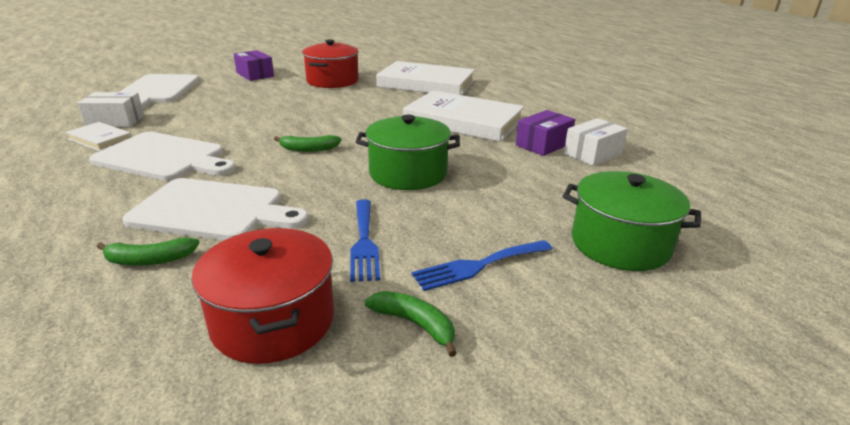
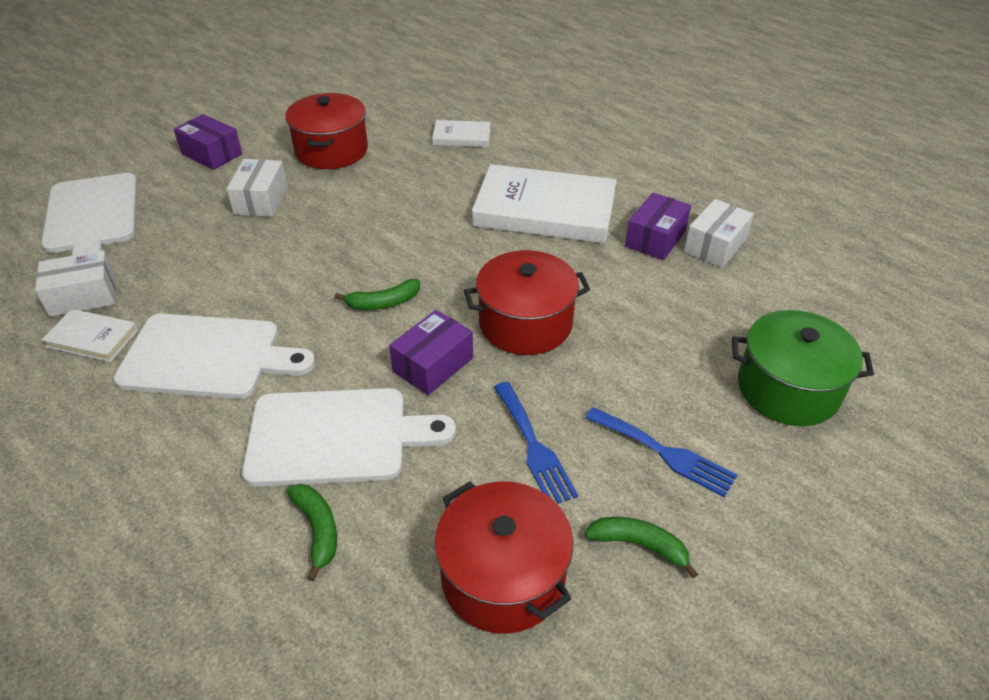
camera: 15 degrees left, 15 degrees up
(149, 260) = (317, 529): green banana -> green banana turned 90 degrees counterclockwise
(267, 95) = (261, 200): none -> white box
(319, 184) = (433, 365): none -> purple box
(408, 173) = (525, 323): green pot -> red pot
(426, 84) = (461, 137): white book -> white book, size x0.47
(478, 266) = (664, 453): blue fork -> blue fork turned 105 degrees counterclockwise

